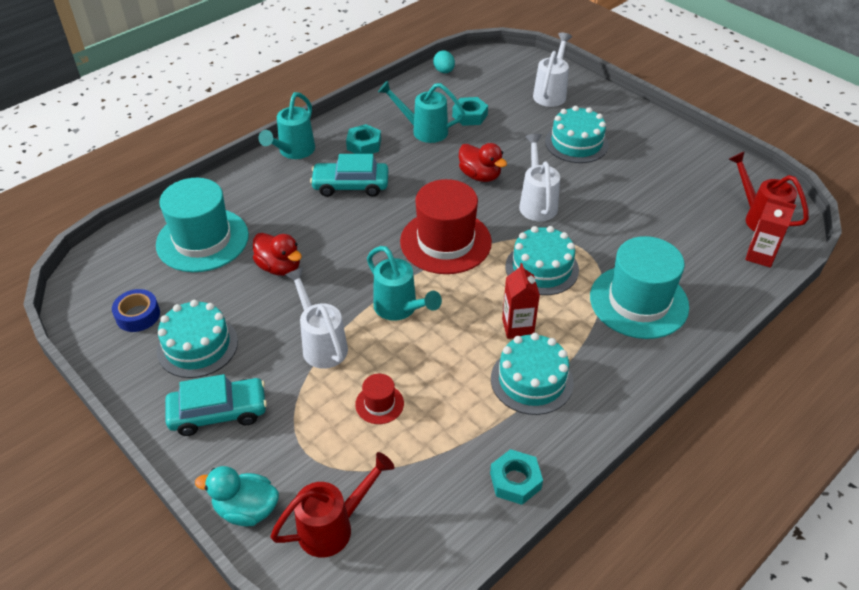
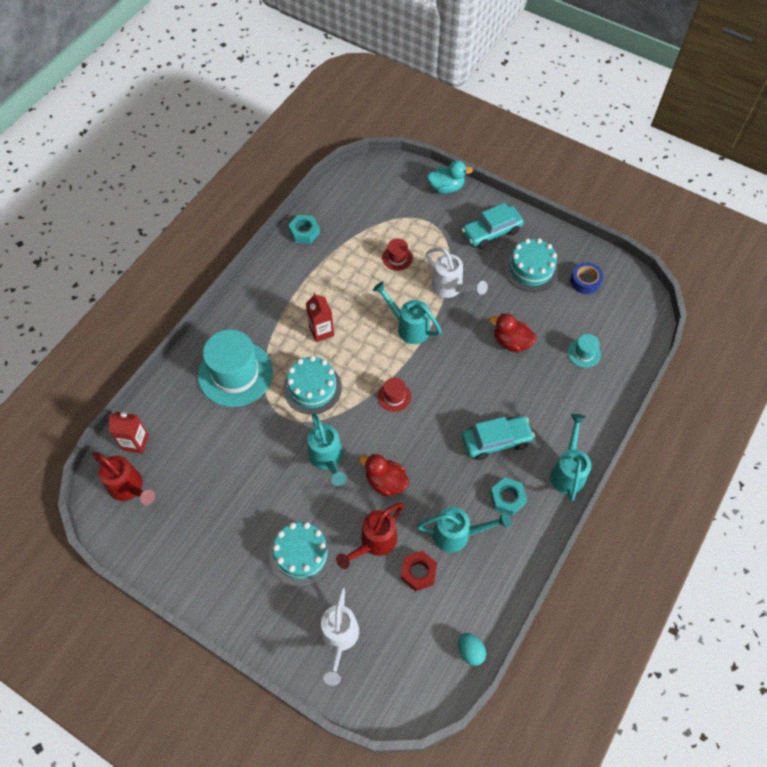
camera: 165 degrees right, 15 degrees up
(202, 240) = (584, 353): turquoise hat -> turquoise hat, size x0.45
(334, 526) = (396, 190): red watering can -> red watering can (374, 543)
(445, 242) = (394, 396): red hat -> red hat, size x0.45
(470, 116) = (418, 572): turquoise nut -> red nut
(531, 380) = (305, 294): turquoise cake -> none
(537, 203) = (327, 459): white watering can -> turquoise watering can

